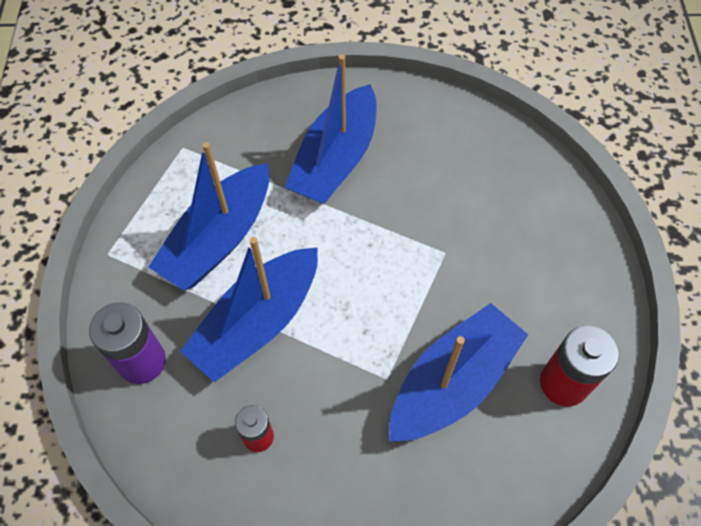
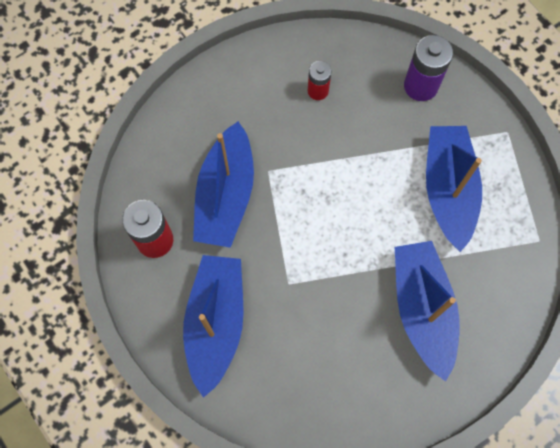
camera: 145 degrees right, 10 degrees up
(258, 322) = (374, 153): blue boat -> blue boat (215, 323)

